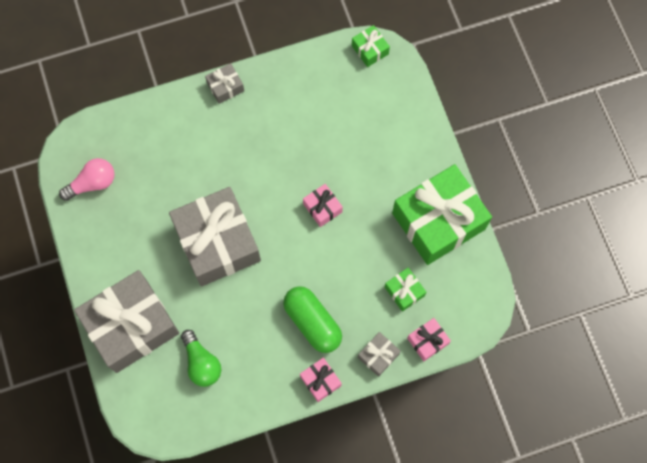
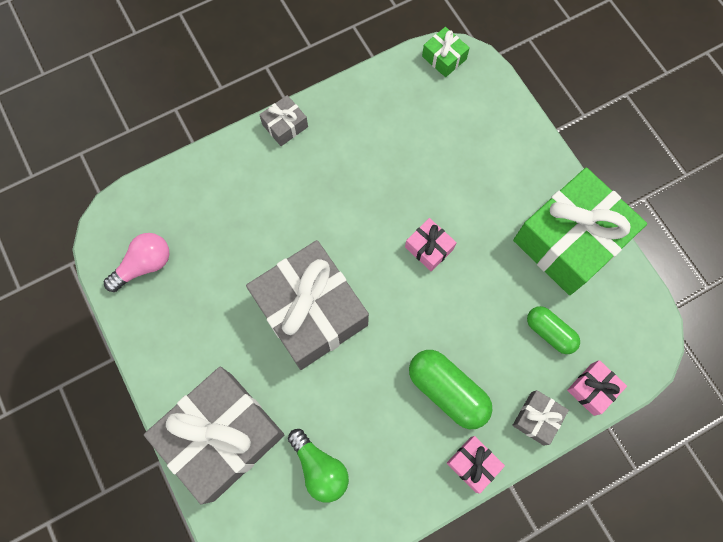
camera: 10 degrees left, 0 degrees up
(404, 291) = (549, 332): green gift -> green capsule

